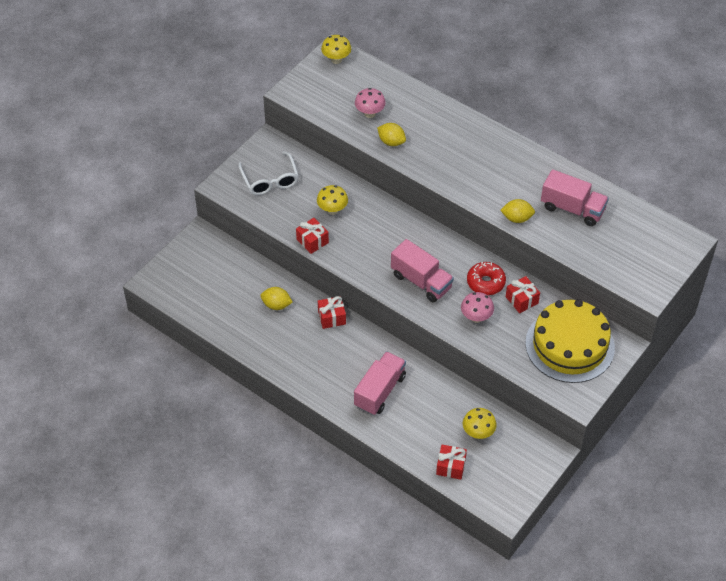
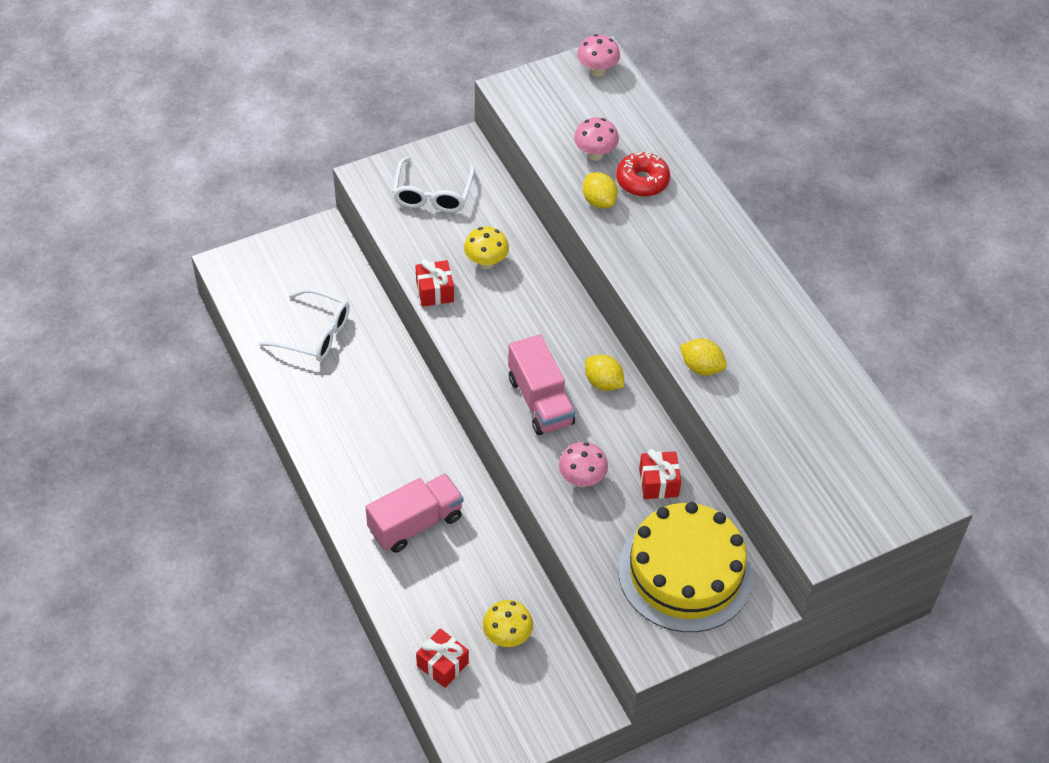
camera: 25 degrees right, 0 degrees up
(238, 302) = (314, 333): none -> white glasses
(276, 305) = (358, 357): yellow lemon -> yellow lemon (603, 383)
(332, 317) = (416, 402): red gift -> none
(336, 60) = (597, 71): yellow mushroom -> pink mushroom
(485, 282) = (625, 439): red donut -> red donut (642, 181)
(572, 209) = (787, 386): pink truck -> none

